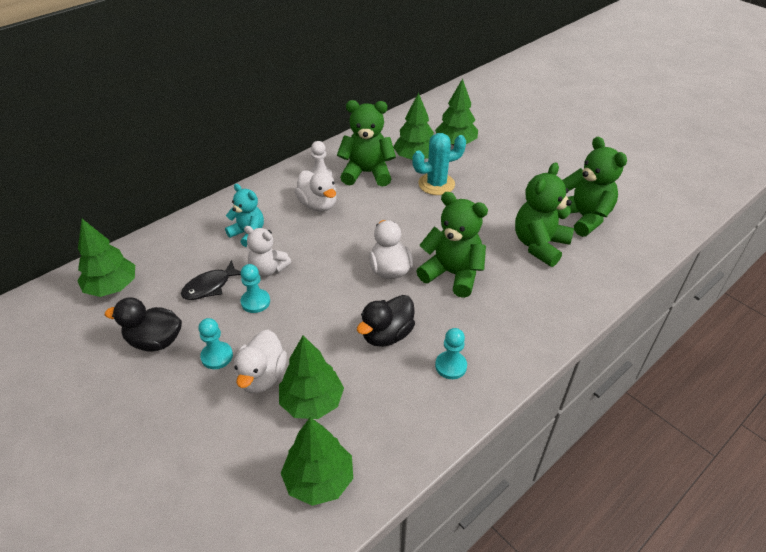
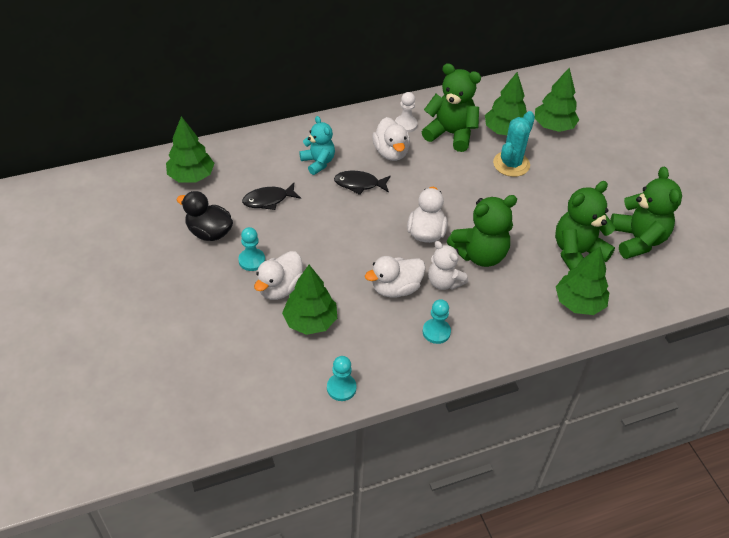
camera: 20 degrees right, 5 degrees up
(255, 302) = (300, 225): turquoise pawn -> turquoise pawn (341, 388)
(268, 269) = (321, 200): white teddy bear -> white teddy bear (444, 282)
(300, 243) = (359, 184): none -> black fish
(319, 480) = (290, 380): green tree -> green tree (579, 303)
(387, 335) = (396, 288): black duck -> white duck
(436, 184) = (511, 164): turquoise cactus -> turquoise cactus turned 60 degrees counterclockwise
(452, 274) = (480, 254): green teddy bear -> green teddy bear turned 105 degrees clockwise

